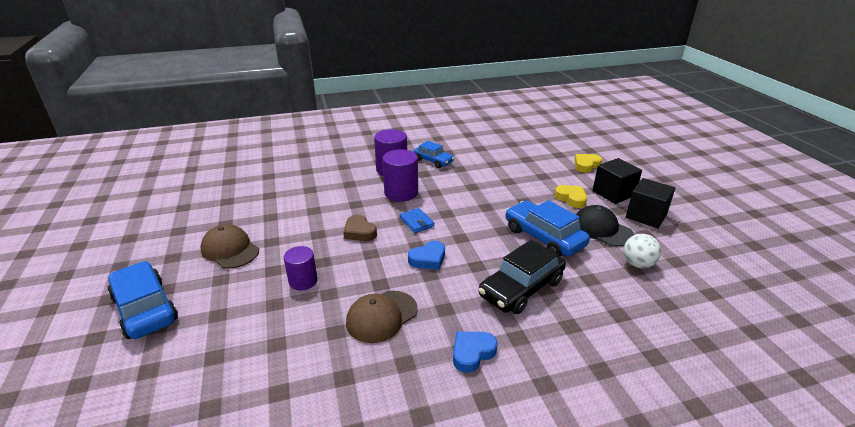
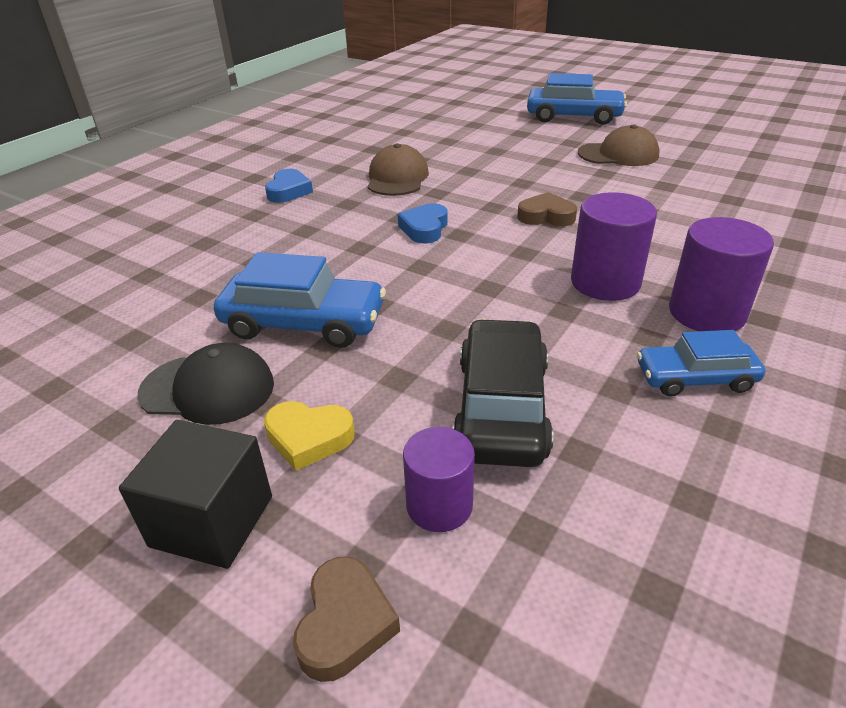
camera: 140 degrees right, 5 degrees up
(303, 281) = (506, 167): purple cylinder -> purple cylinder (439, 505)
(416, 222) = (506, 256): blue wallet -> none
(521, 288) = (284, 249): black car -> black car (501, 407)
(586, 165) = (345, 623): yellow heart -> brown heart
(638, 264) = (126, 351): white ball -> none
(646, 216) = (113, 479): black cube -> none

